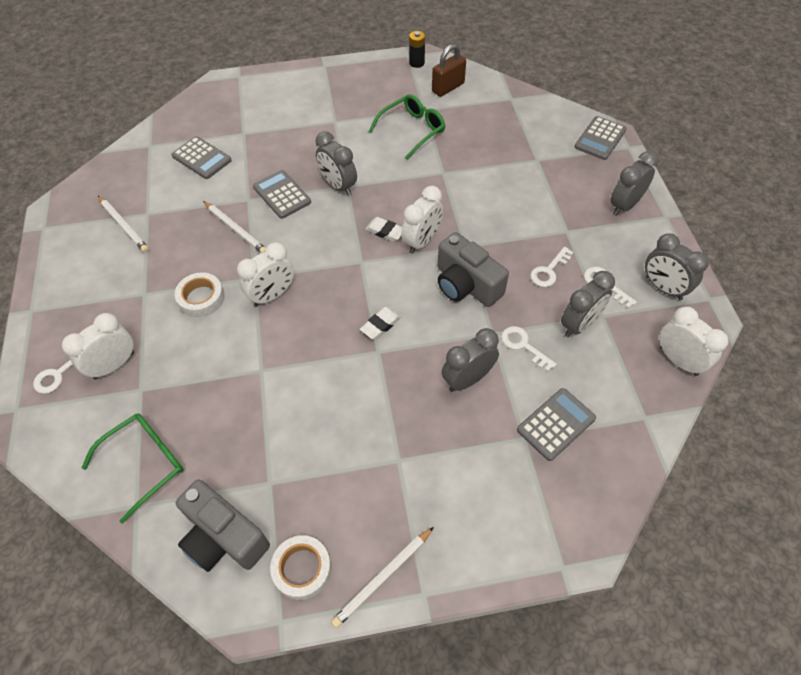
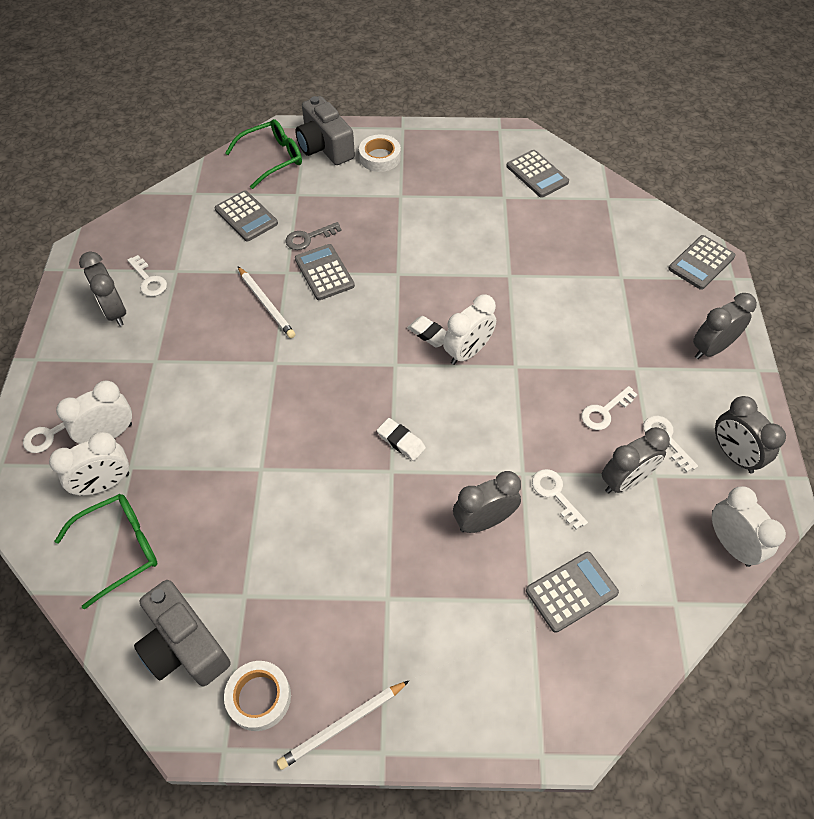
camera: 10 degrees right, 0 degrees up
(123, 225) = (149, 280): white pencil -> white key
(201, 298) = (214, 376): white tape -> white tape (380, 157)
(261, 168) = (308, 238): none -> grey key
(272, 295) = (290, 386): white clock -> white clock (105, 484)
(338, 186) = (388, 272): grey clock -> grey clock (114, 312)
(381, 325) = (401, 441): white eraser -> white eraser turned 75 degrees clockwise
(412, 130) = (485, 219): green glasses -> green glasses (272, 158)
(416, 63) = (508, 139): black battery -> none
(448, 87) = (537, 174): brown padlock -> grey calculator
(466, 285) = (506, 412): grey camera -> grey camera (325, 147)

